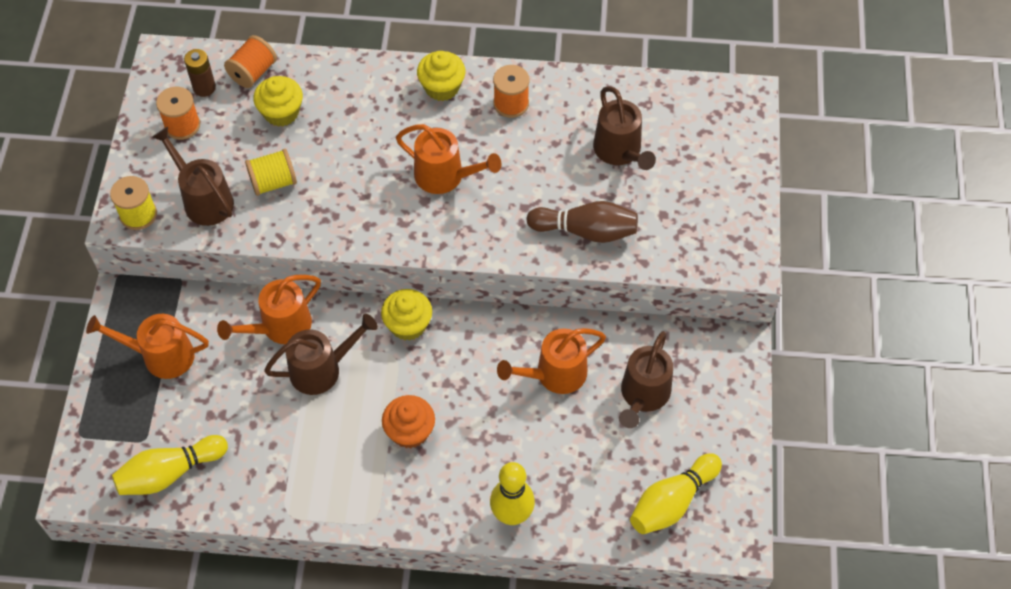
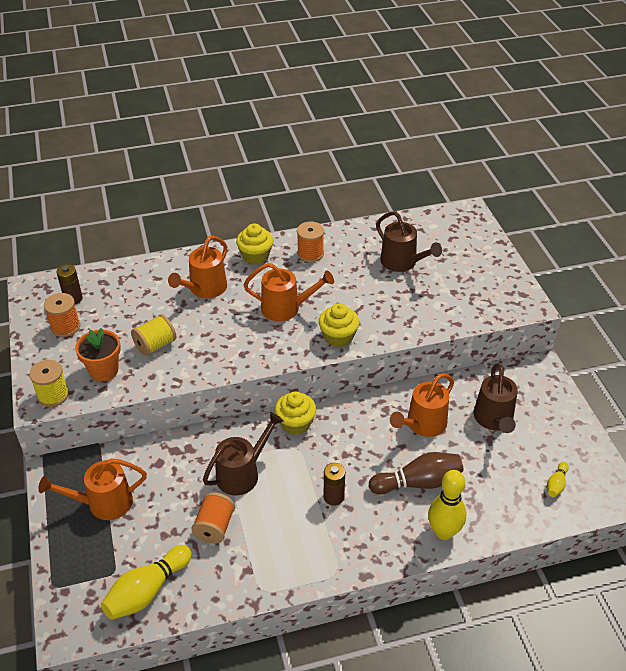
camera: 20 degrees left, 15 degrees down
(204, 199) = (104, 370): brown watering can -> orange flower pot
(253, 72) = (108, 280): orange spool -> orange spool (214, 527)
(280, 327) = (194, 453): orange watering can -> orange watering can (204, 289)
(281, 112) = (141, 299): yellow cupcake -> yellow cupcake (338, 337)
(410, 431) = (333, 497): orange cupcake -> brown battery
(586, 231) = (406, 315): brown bowling pin -> brown bowling pin (418, 482)
(672, 502) = (556, 484): yellow bowling pin -> yellow bowling pin, size x0.50

